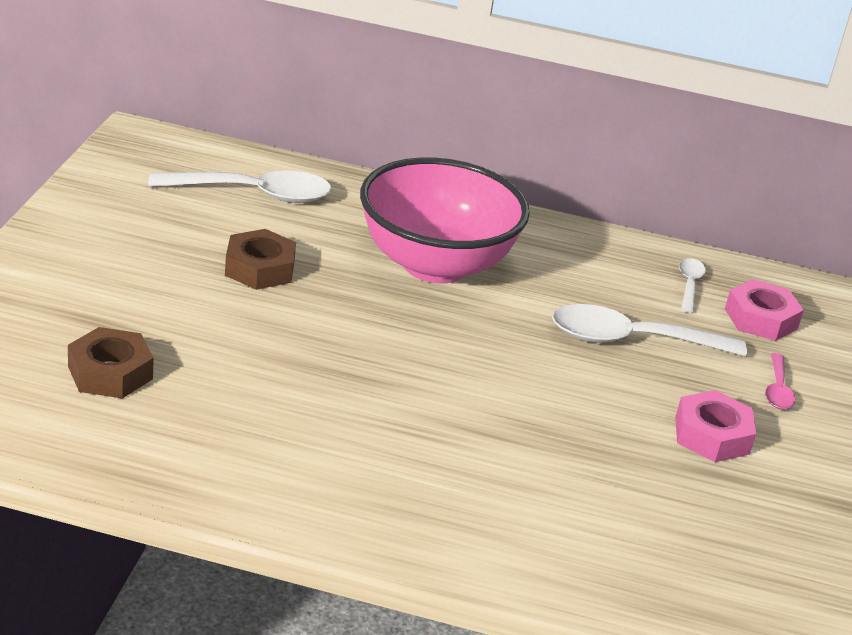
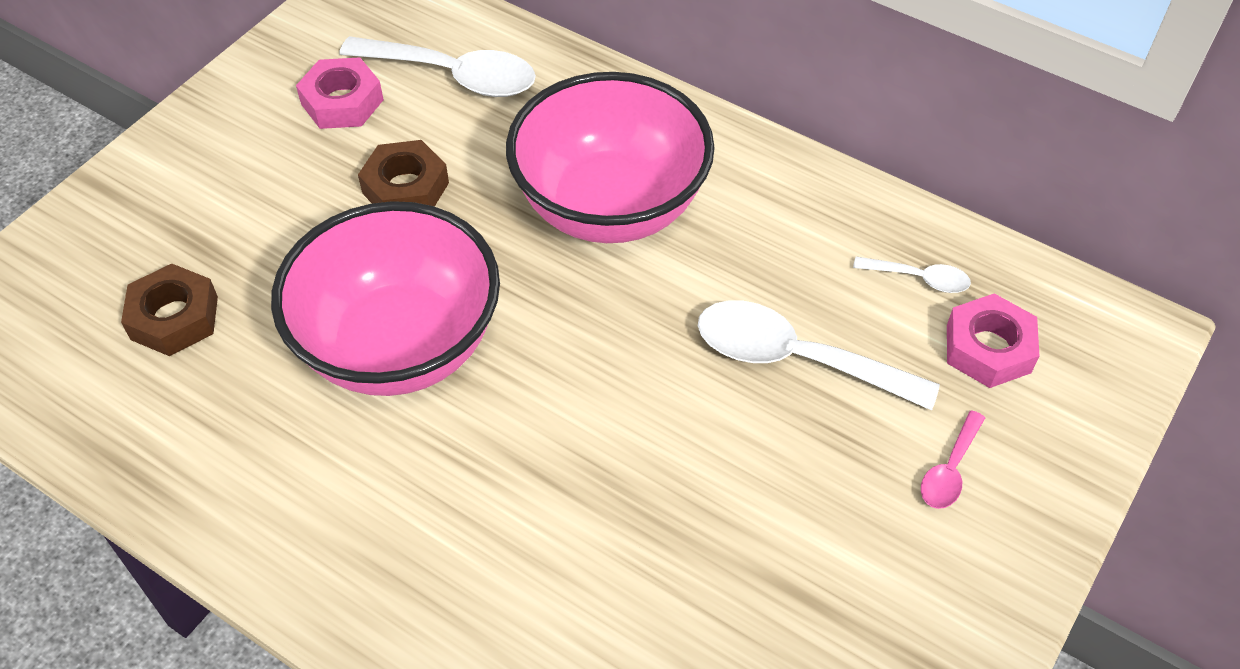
camera: 25 degrees right, 20 degrees up
(320, 368) = (400, 346): none -> pink bowl
(689, 284) = (919, 278): white spoon -> white spoon turned 75 degrees clockwise
(711, 435) = (821, 529): pink nut -> pink nut (342, 102)

